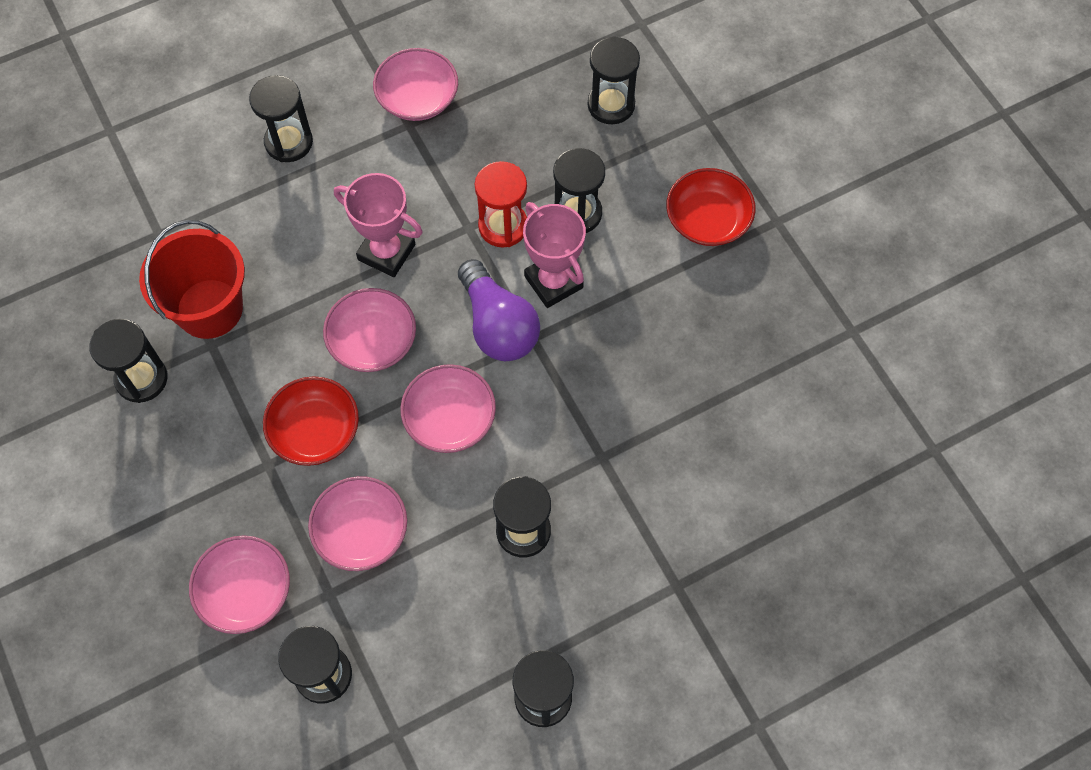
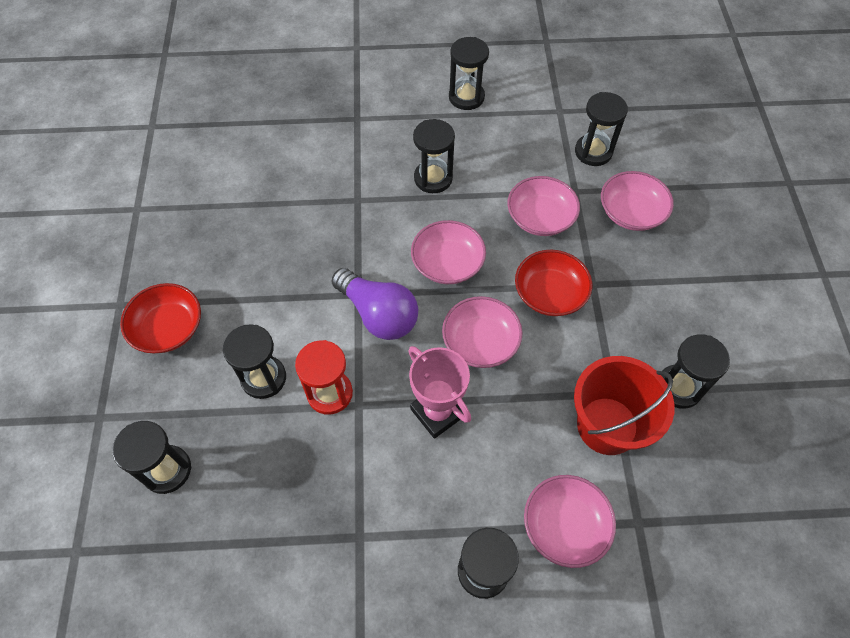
camera: 155 degrees left, 5 degrees down
(417, 98) = (336, 565): pink bowl -> pink bowl (565, 525)
(498, 325) = (378, 314): purple light bulb -> purple light bulb turned 135 degrees clockwise
(553, 282) = (317, 329): pink trophy -> none

